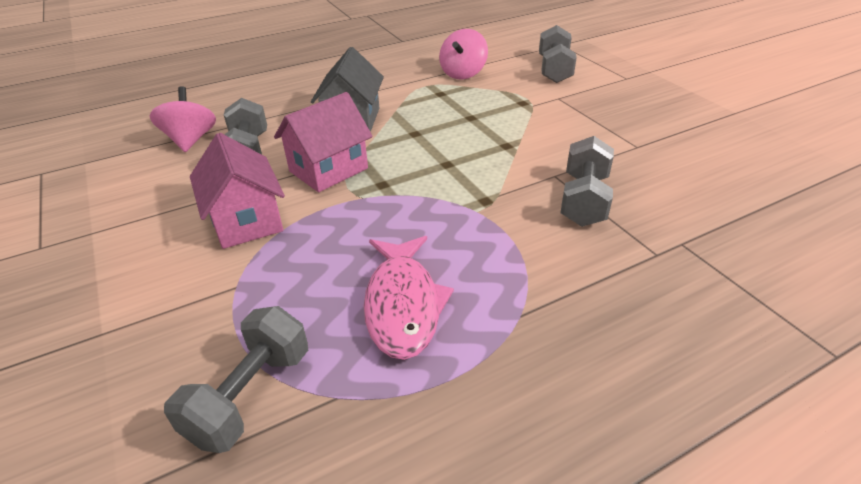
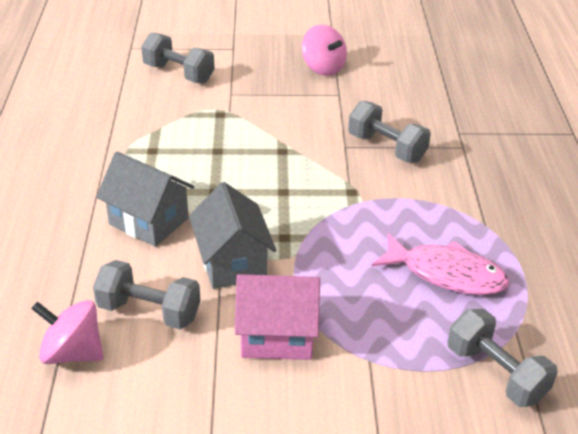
camera: 65 degrees left, 0 degrees up
(328, 170) = (232, 262): pink house -> grey house
(463, 73) = (125, 122): pink spinning top -> pink spinning top (323, 68)

